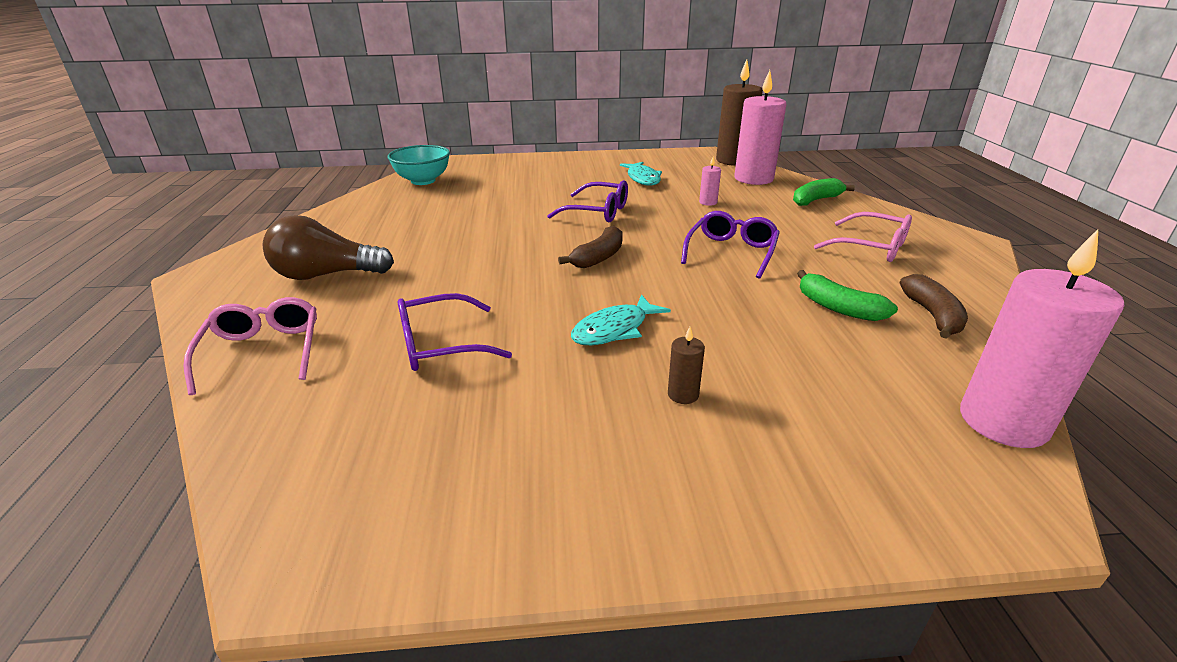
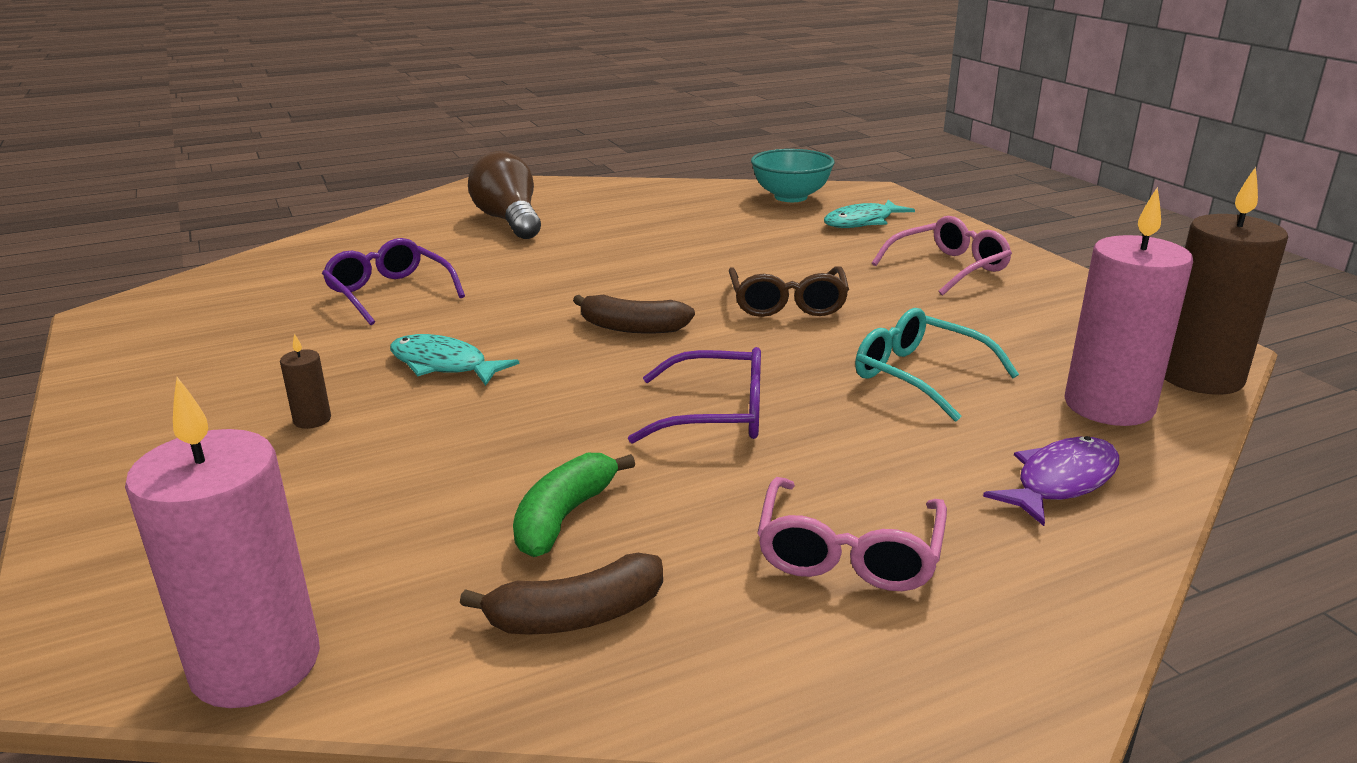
camera: 70 degrees right, 5 degrees down
(263, 351) = (365, 237): pink glasses -> pink glasses (949, 268)
(598, 212) = (787, 304): purple glasses -> brown glasses
(642, 179) = (969, 312): turquoise fish -> turquoise fish (862, 222)
(708, 202) = (918, 375): pink candle -> turquoise glasses
(816, 200) = (1061, 481): green banana -> purple fish

